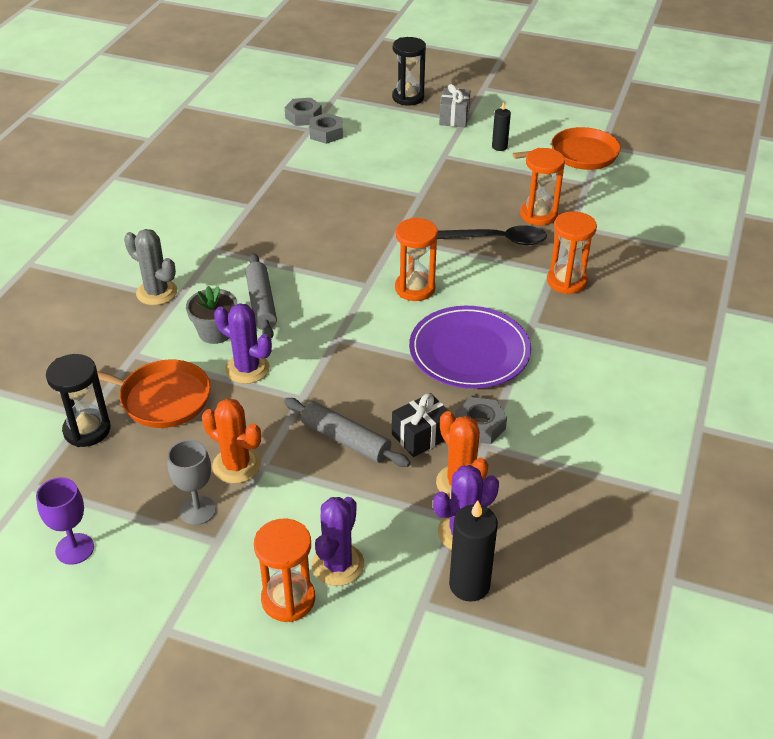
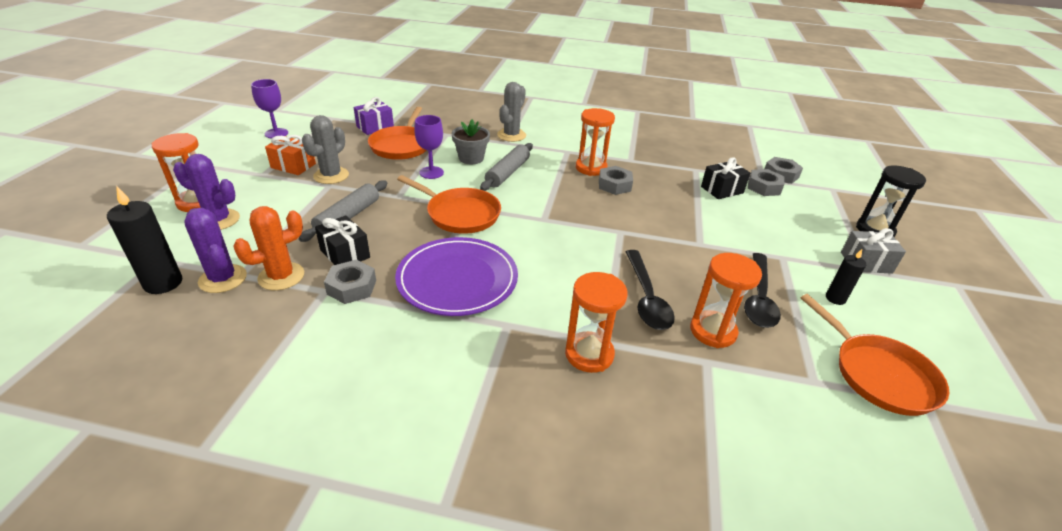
camera: 80 degrees right, 5 degrees down
(87, 430) = (375, 127): black hourglass -> purple gift
(197, 510) = (293, 166): grey goblet -> orange gift
(236, 465) = (331, 176): orange cactus -> grey cactus
(247, 369) = (431, 172): purple cactus -> purple goblet
(261, 303) = (507, 173): grey rolling pin -> grey rolling pin turned 45 degrees counterclockwise
(305, 227) = (614, 185): none -> grey nut
(327, 159) = (722, 190): none -> black gift
(350, 346) = (460, 214): none -> orange pan
(415, 288) = (545, 244): orange hourglass -> orange hourglass (591, 168)
(498, 182) = (759, 298): none -> black spoon

